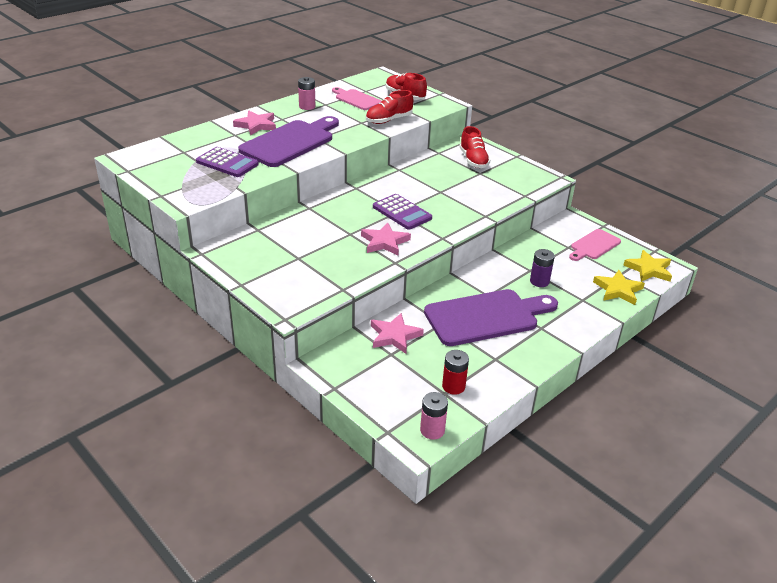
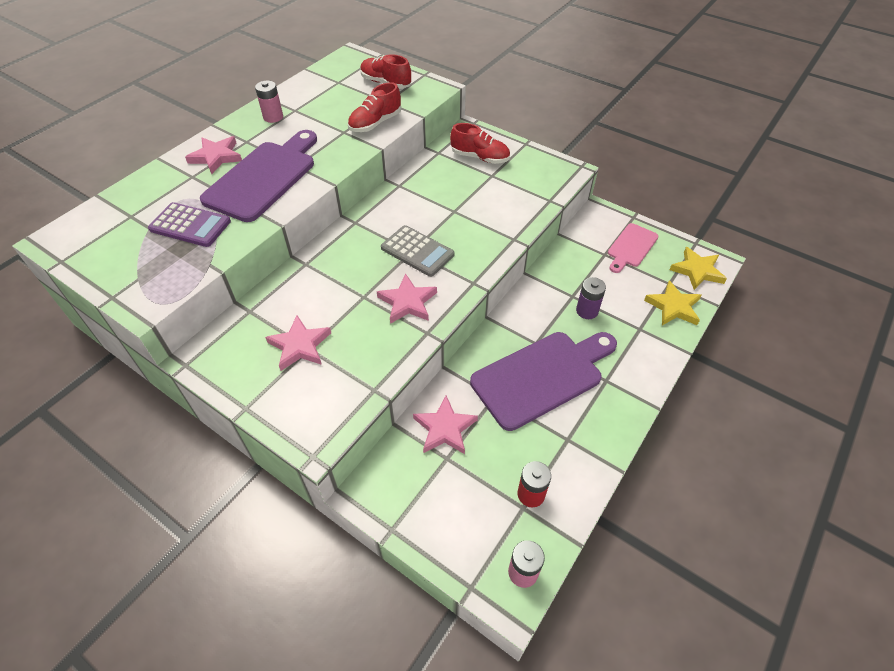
camera: 10 degrees left, 15 degrees up
(292, 255) = (300, 346): none -> pink star
(356, 99) = (330, 97): pink cutting board -> none
(402, 212) = (417, 251): purple calculator -> grey calculator
(473, 160) = (480, 157): red shoe -> red shoe turned 45 degrees counterclockwise

